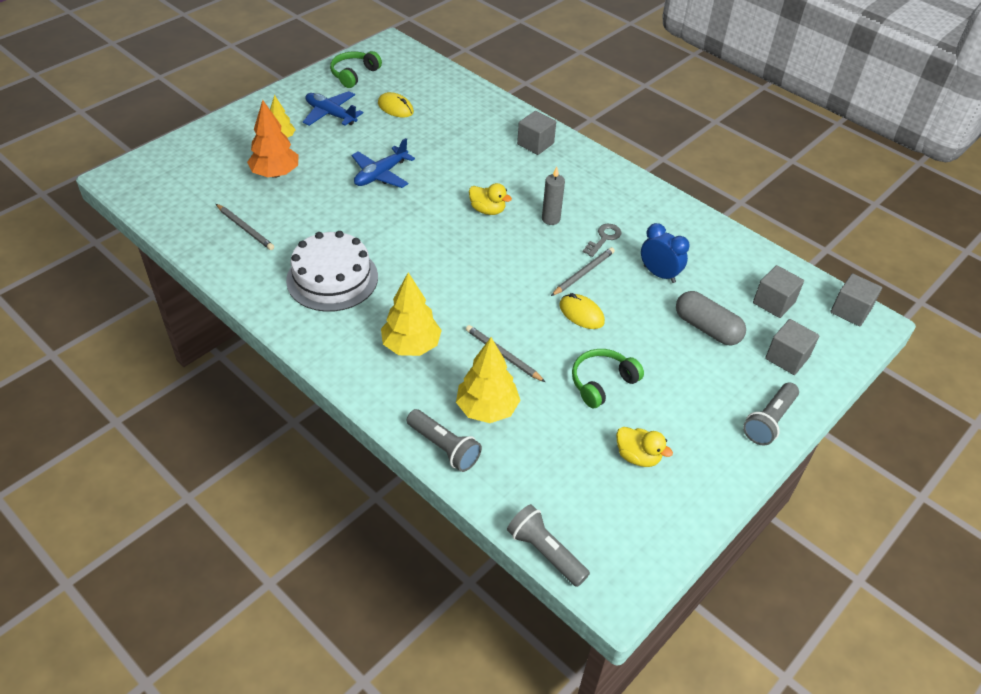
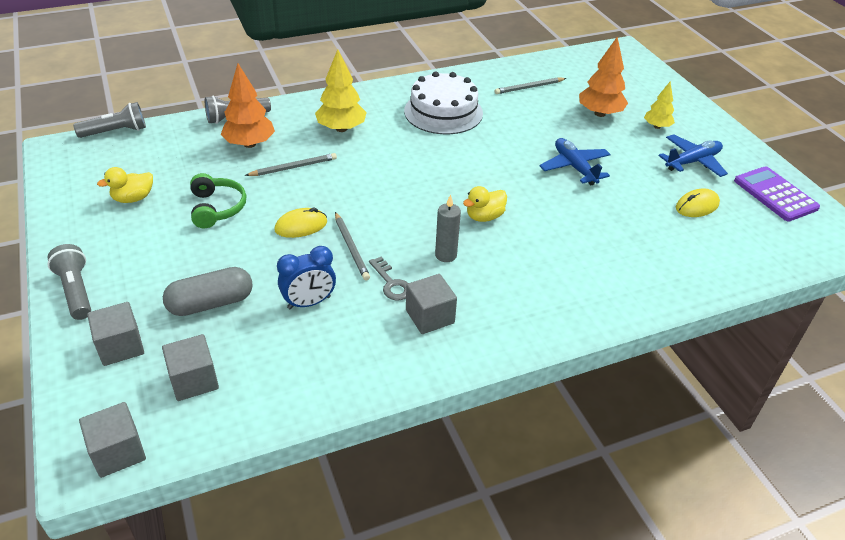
camera: 115 degrees right, 5 degrees down
(354, 74) = (775, 194): green headphones -> purple calculator
(487, 409) = (249, 144): yellow tree -> orange tree
(535, 144) = (590, 293): grey cube -> grey cube (430, 316)

